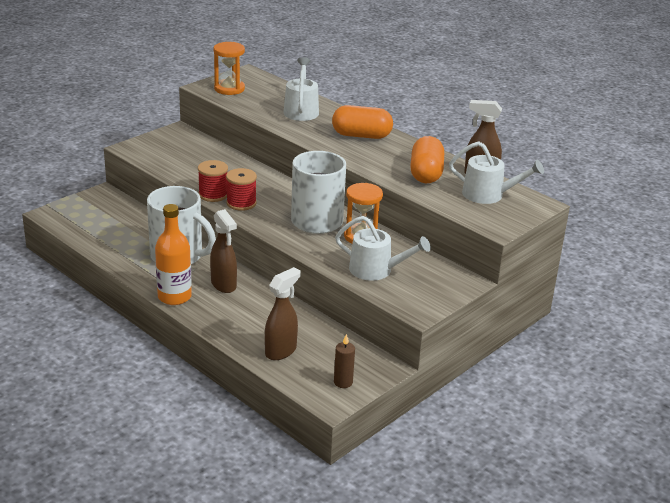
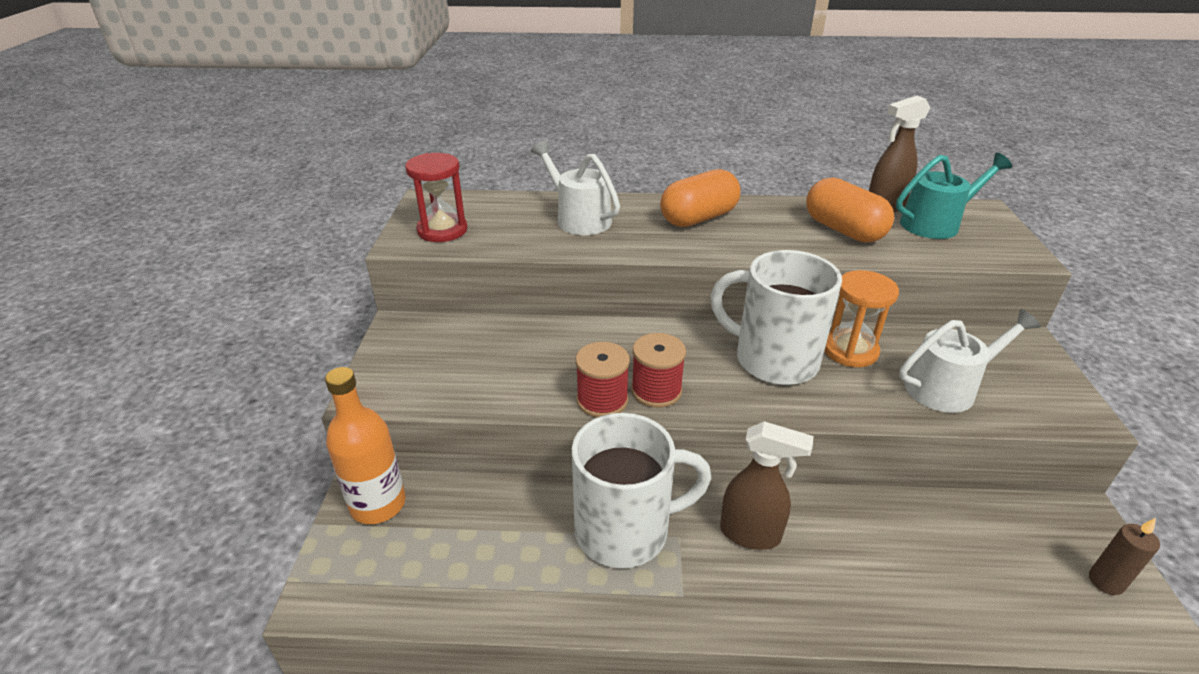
camera: 40 degrees left, 5 degrees up
(174, 297) = (730, 612): orange bottle -> orange bottle (378, 504)
(229, 89) = (442, 230): orange hourglass -> red hourglass
(281, 351) = (980, 592): brown spray bottle -> none
(488, 195) = (935, 224): white watering can -> turquoise watering can

